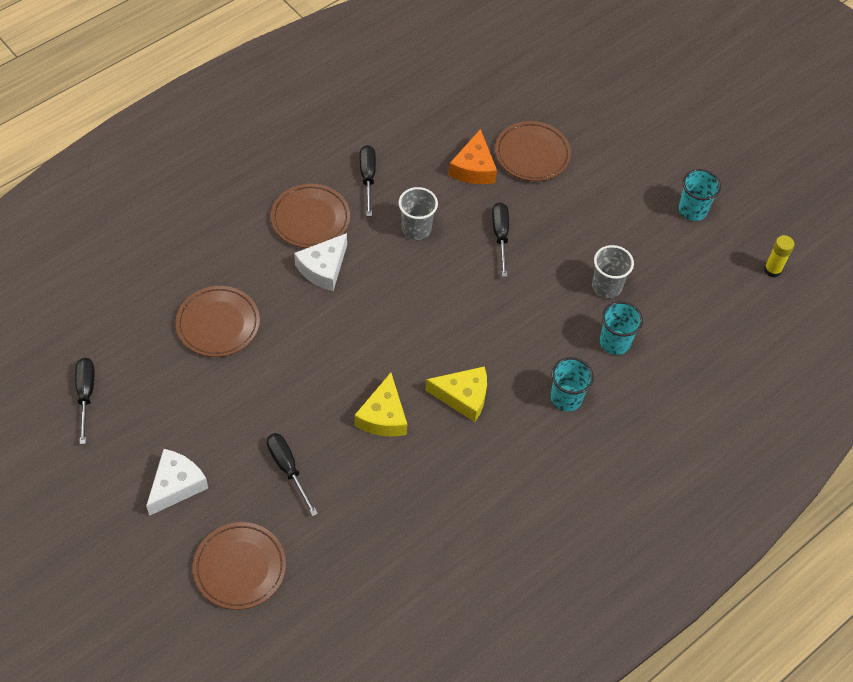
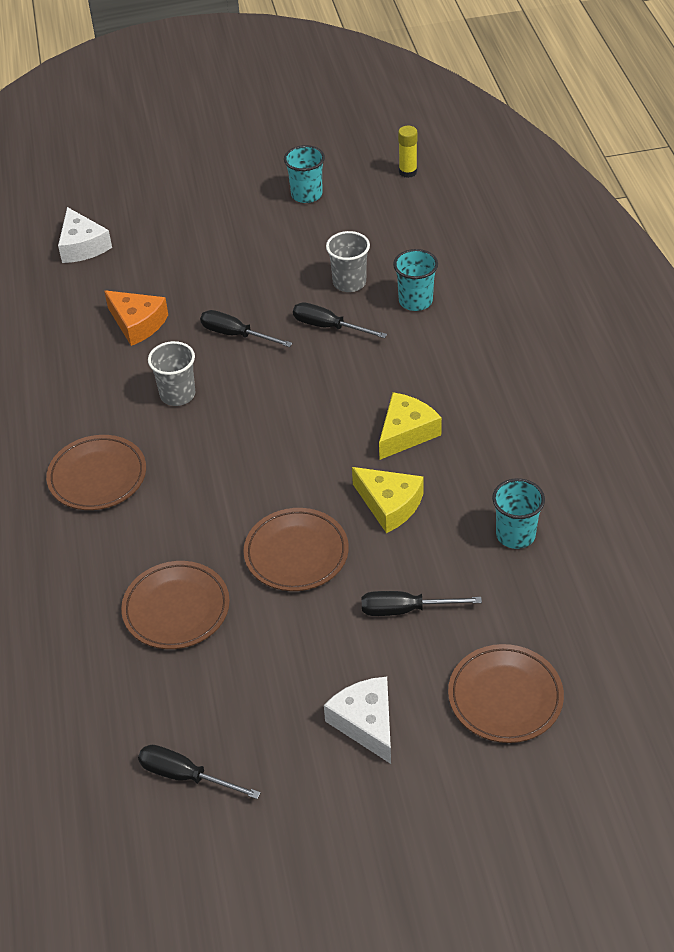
camera: 55 degrees left, 10 degrees down
(323, 268) = (170, 488): white cheese -> white cheese (82, 246)
(368, 178) = (82, 410): black screwdriver -> black screwdriver (328, 327)
(532, 154) = (156, 275): brown plate -> brown plate (296, 553)
(566, 398) = (455, 358): turquoise cup -> turquoise cup (515, 535)

